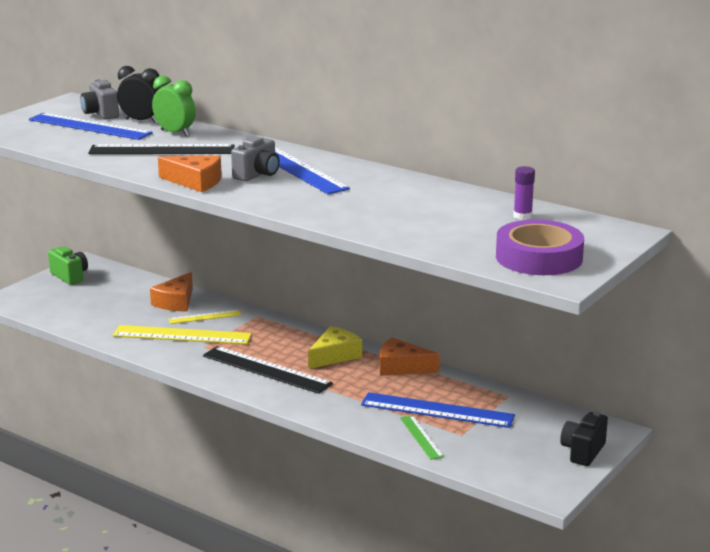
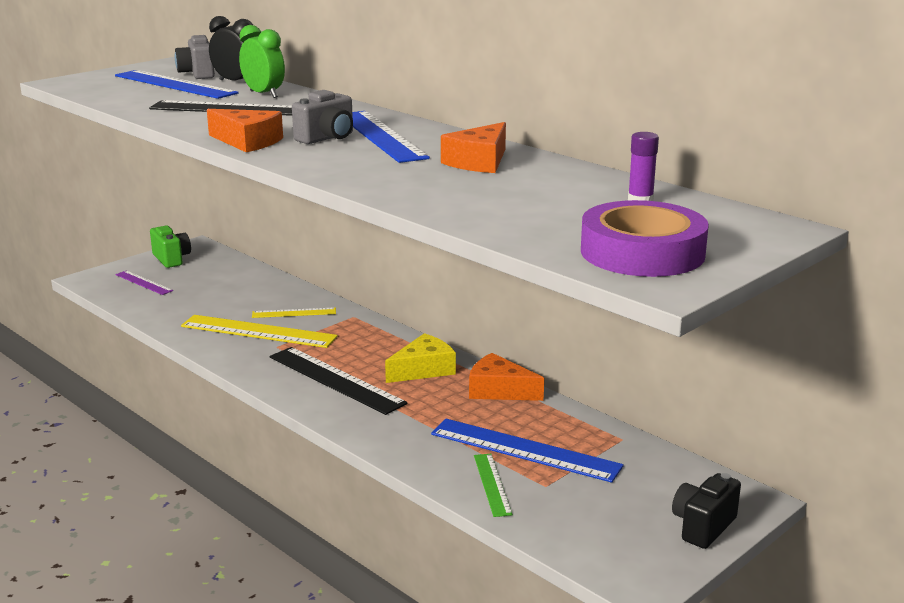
camera: 10 degrees right, 0 degrees up
(57, 300) = (144, 283): none -> purple ruler
(176, 302) = (270, 294): orange cheese -> orange cheese (479, 162)

